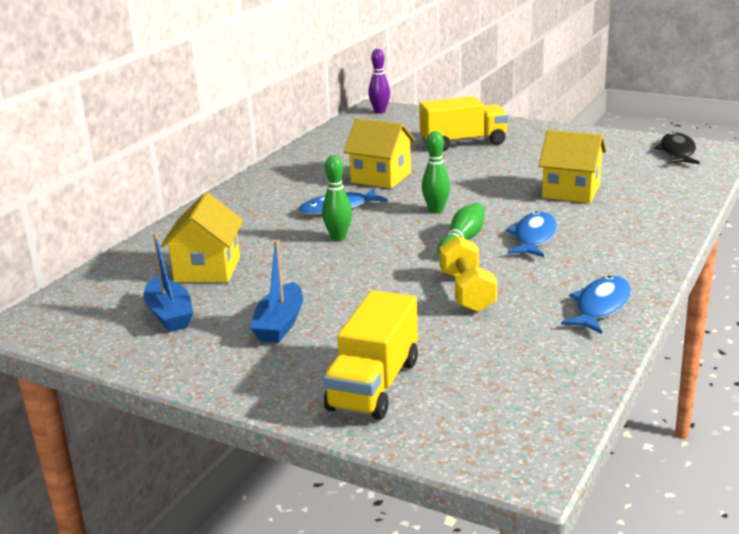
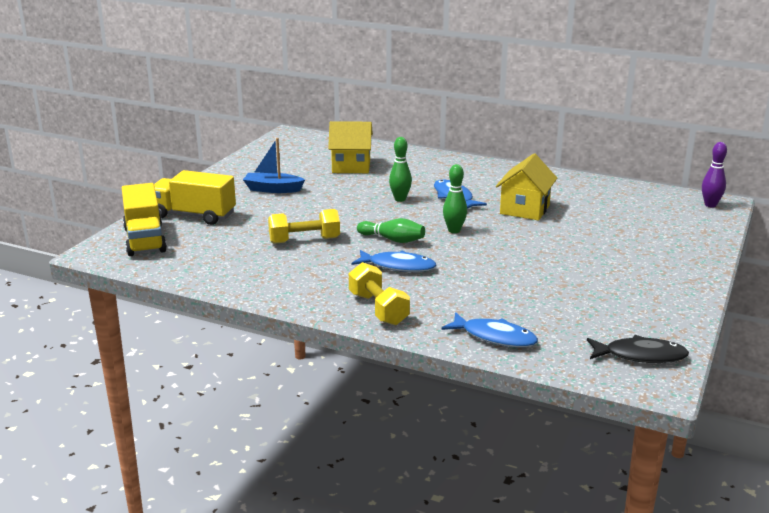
camera: 85 degrees right, 0 degrees up
(169, 314) = (292, 163): blue boat -> none
(463, 143) = (628, 242): yellow truck -> yellow truck (145, 240)
(571, 191) = (503, 287): yellow house -> none
(600, 306) = (271, 285): blue fish -> blue fish (494, 337)
(638, 246) = (378, 309): none -> yellow dumbbell

